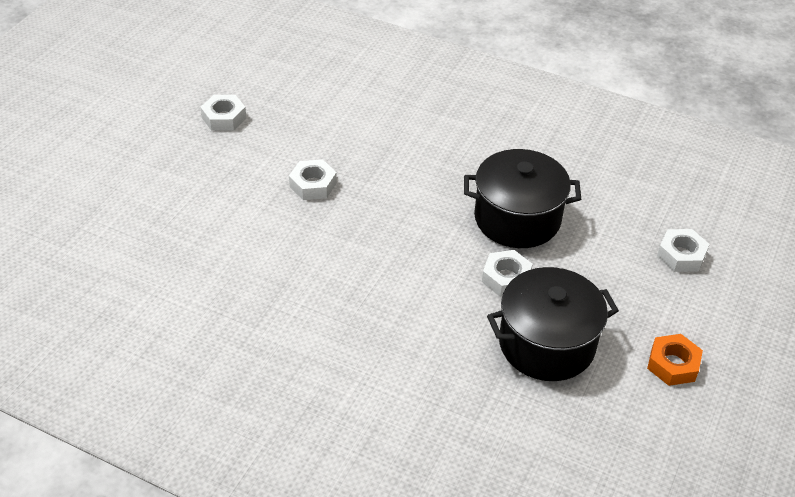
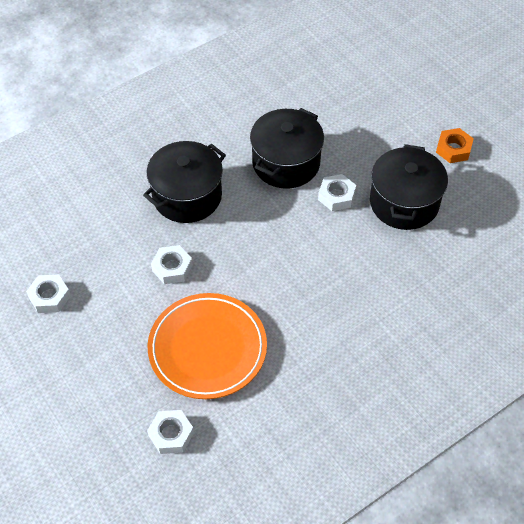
camera: 60 degrees left, 10 degrees up
(231, 248) = (207, 348): none -> orange plate
(410, 161) = (187, 196): none -> black pot
(681, 255) = (370, 97): white nut -> white nut (171, 434)

